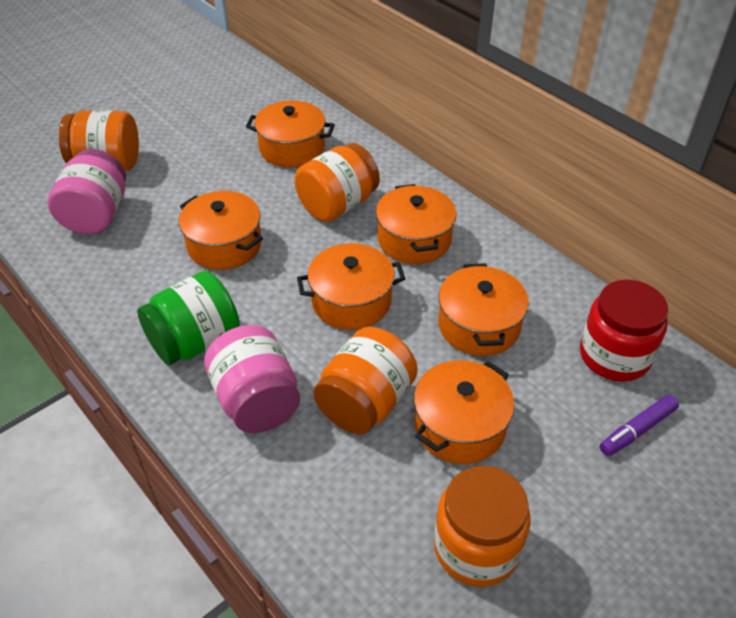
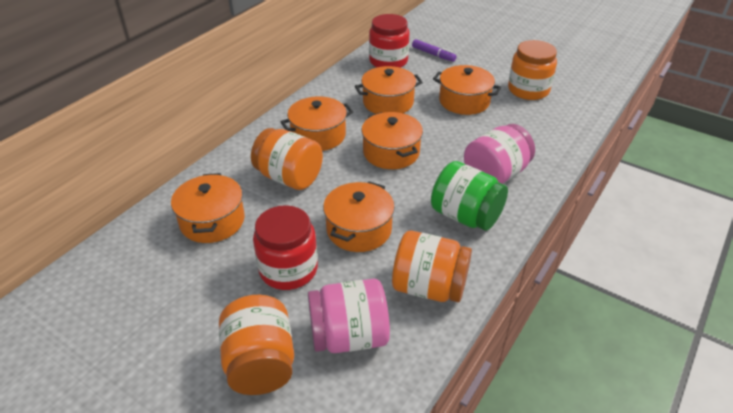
camera: 105 degrees left, 5 degrees down
(198, 189) = (288, 269): none -> red jar
(365, 403) = (469, 133): orange jar -> orange jar (429, 287)

